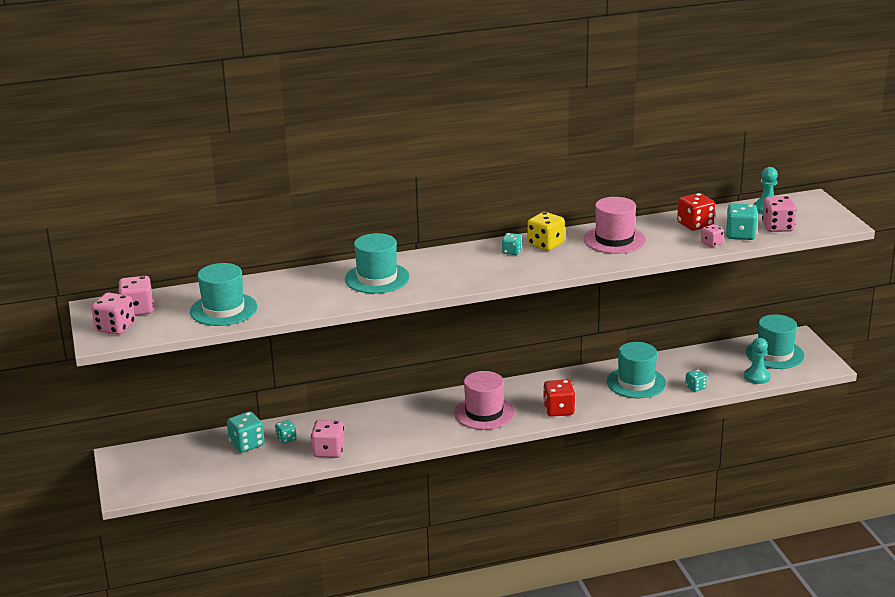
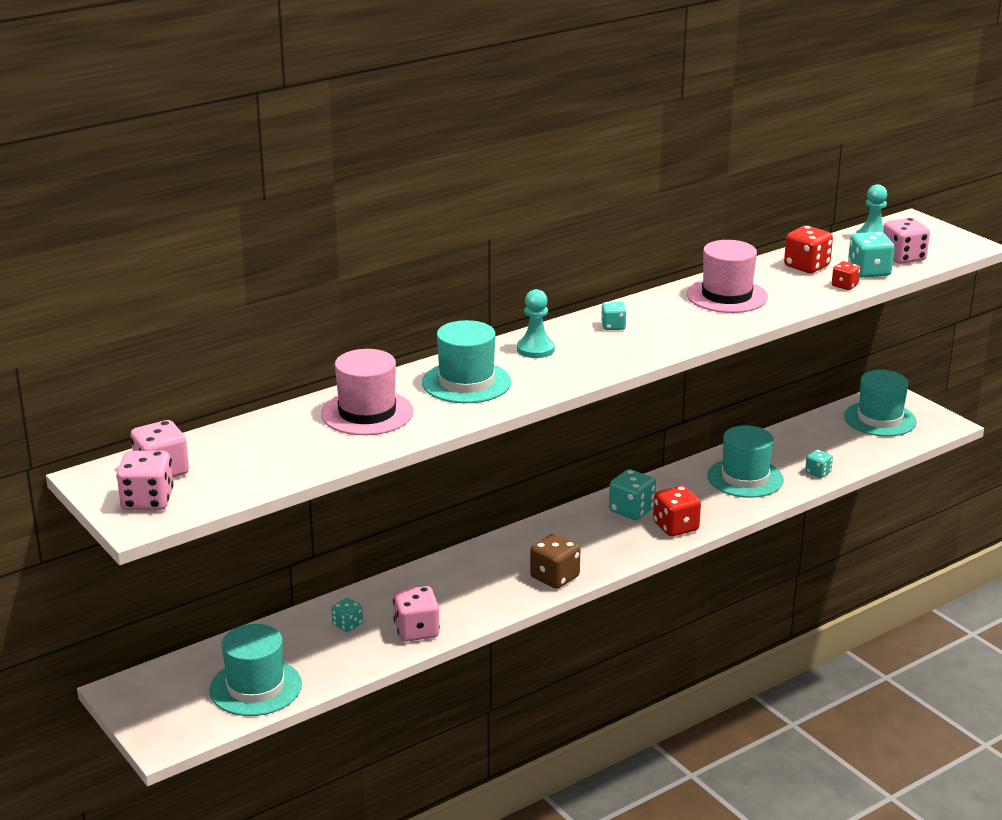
camera: 20 degrees left, 0 degrees up
(223, 309) = (287, 453): turquoise hat -> turquoise hat (255, 687)
(247, 444) = (297, 641): turquoise dice -> turquoise dice (631, 510)
(447, 431) = (554, 577): none -> brown dice
(484, 413) = (586, 546): pink hat -> pink hat (367, 413)
(545, 244) = (648, 312): yellow dice -> none
(712, 243) = (844, 286): pink dice -> red dice
(757, 377) = (878, 449): turquoise pawn -> turquoise pawn (535, 349)

